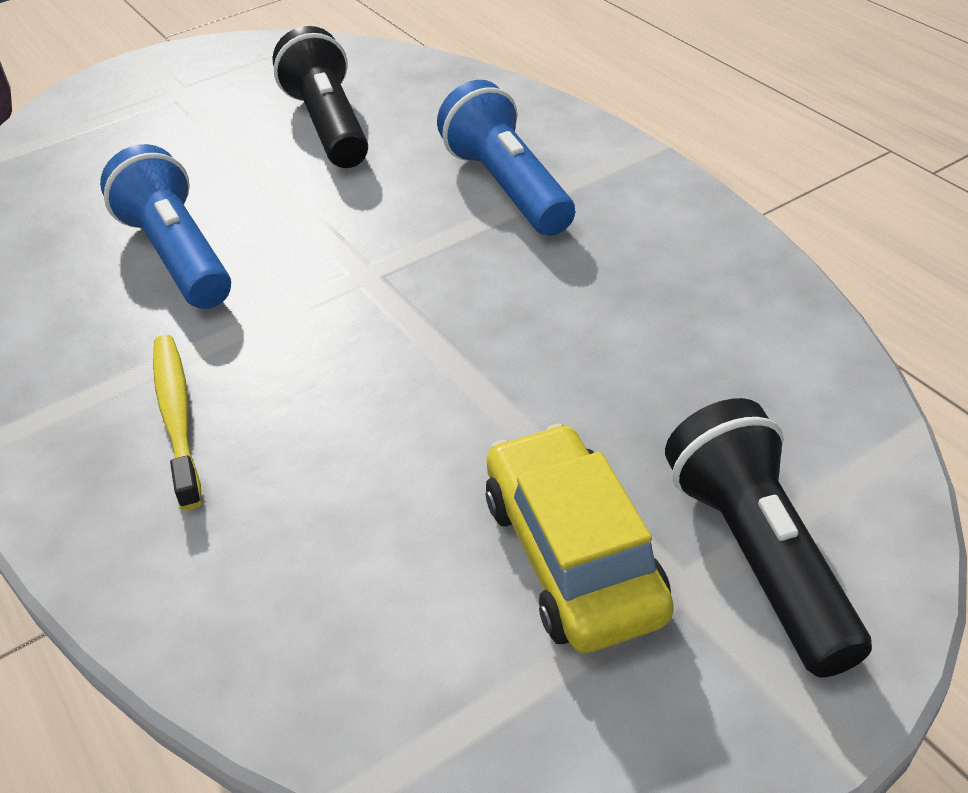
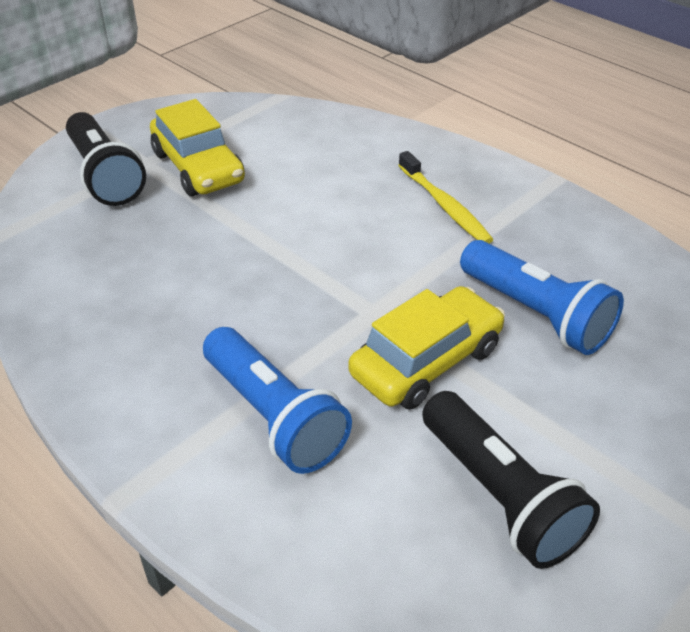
camera: 165 degrees right, 0 degrees up
(332, 220) = (426, 361): none -> yellow car

